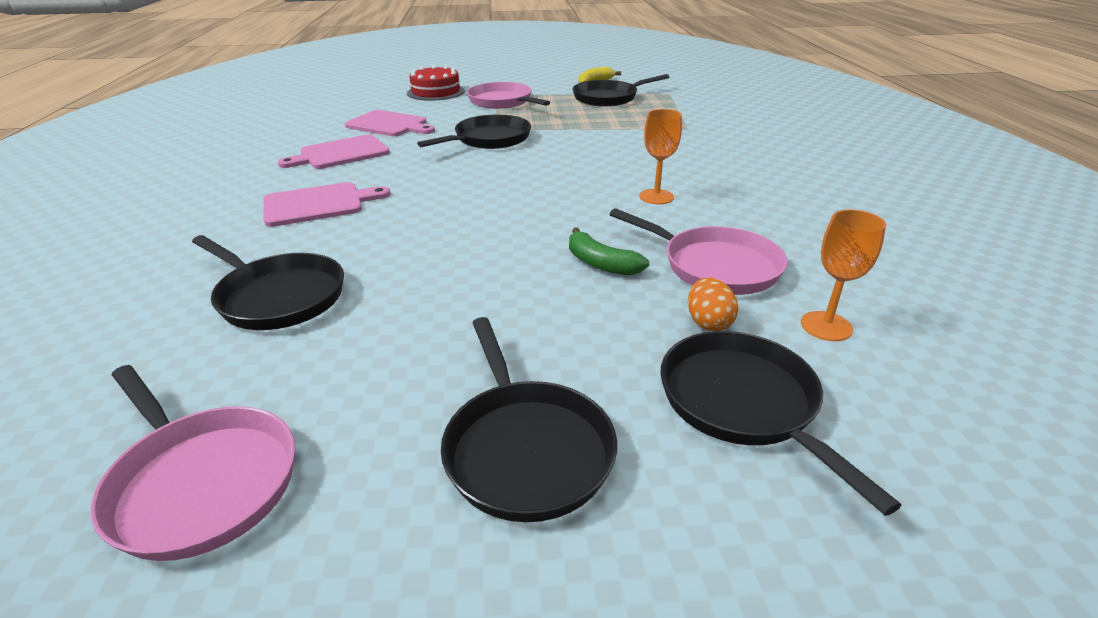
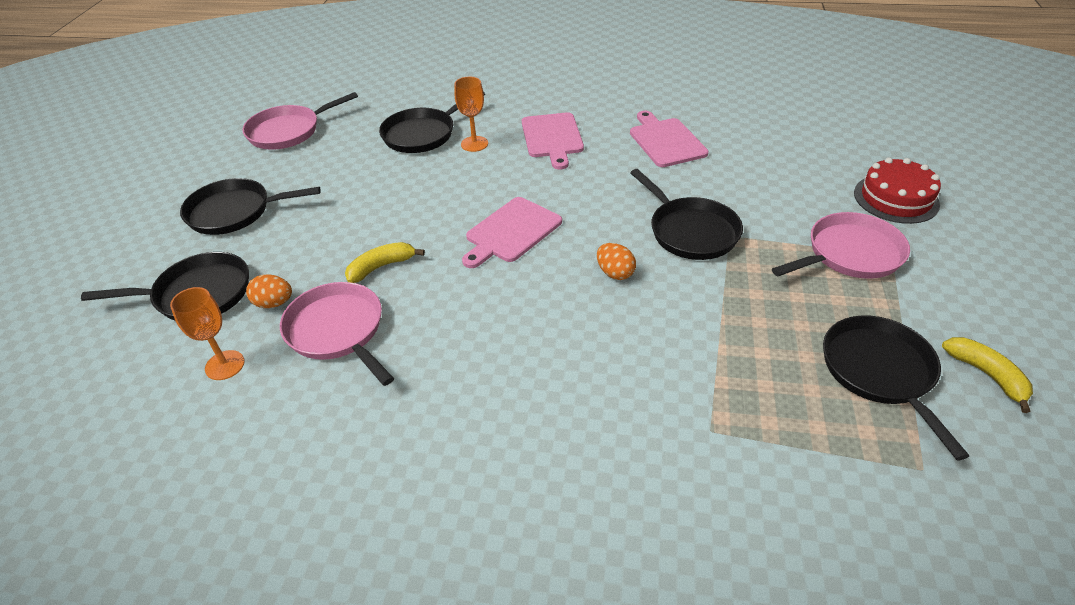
camera: 105 degrees right, 10 degrees up
(389, 124) = (752, 165): pink cutting board -> pink cutting board (511, 232)
(554, 159) = (615, 273): none -> orange egg
(601, 264) = (381, 267): green banana -> yellow banana
(656, 197) = (485, 330): orange goblet -> orange goblet (474, 144)
(714, 266) = (338, 331): pink pan -> pink pan turned 90 degrees clockwise

